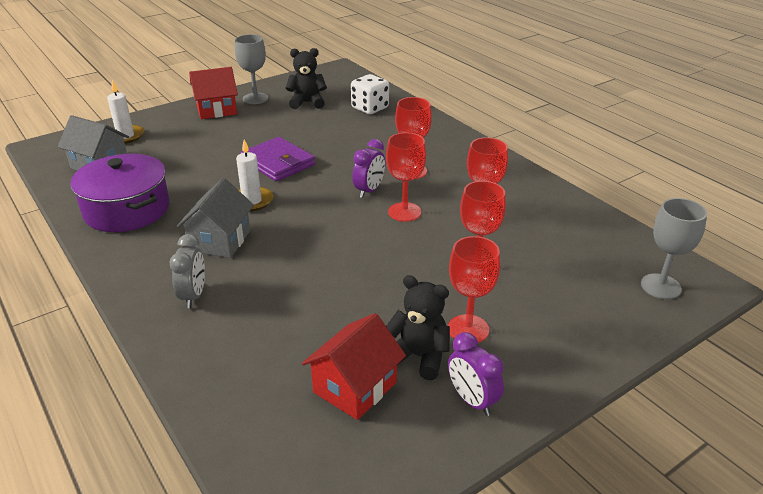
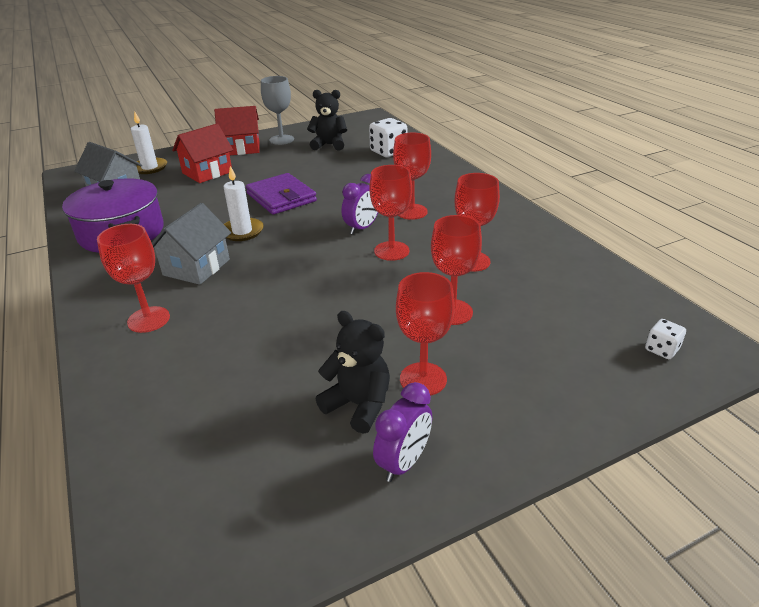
camera: 10 degrees right, 0 degrees up
(193, 296) = (148, 319): grey clock -> red goblet
(355, 387) = (277, 433): red house -> red house (207, 172)
(472, 400) = (403, 462): purple clock -> purple clock turned 120 degrees counterclockwise
(660, 286) = (661, 349): grey goblet -> white dice

